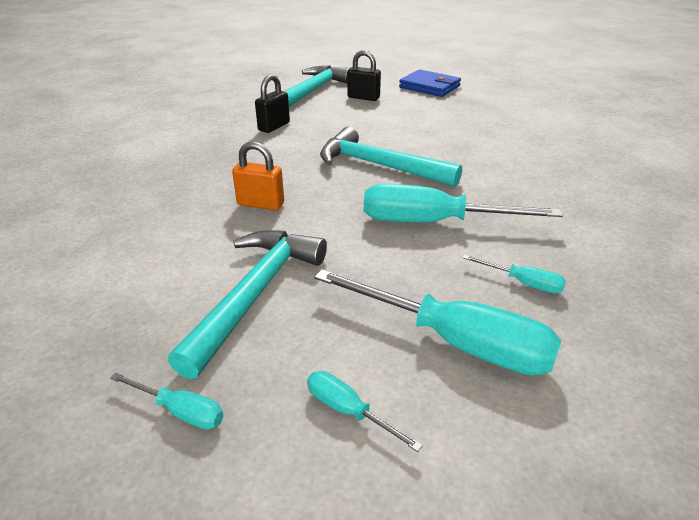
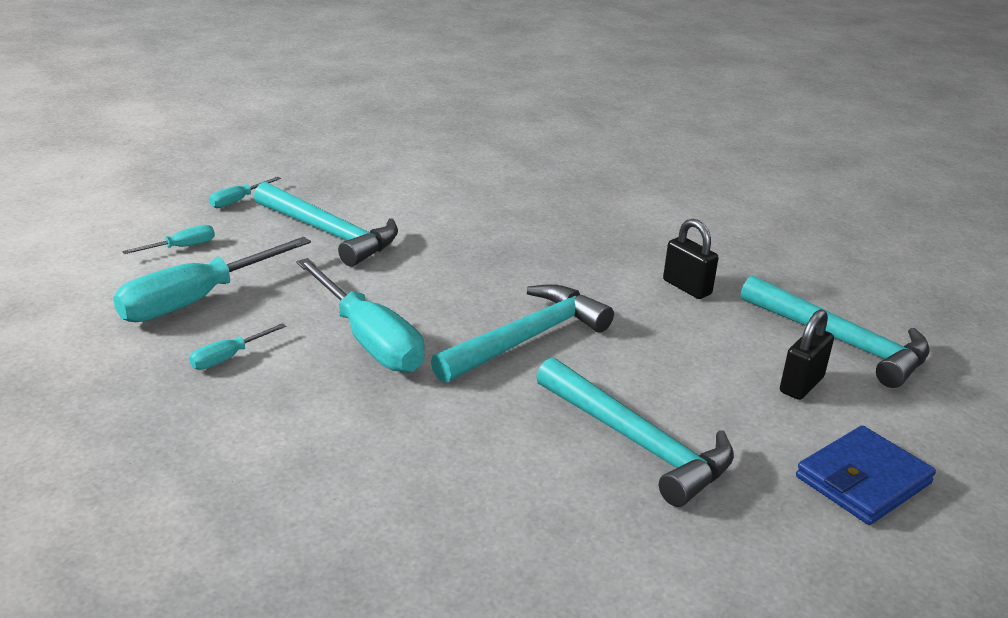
camera: 105 degrees right, 5 degrees down
(260, 204) = (474, 253): orange padlock -> none
(433, 222) = (369, 339): turquoise screwdriver -> turquoise screwdriver turned 120 degrees clockwise
(454, 127) = (637, 442): none -> turquoise hammer

